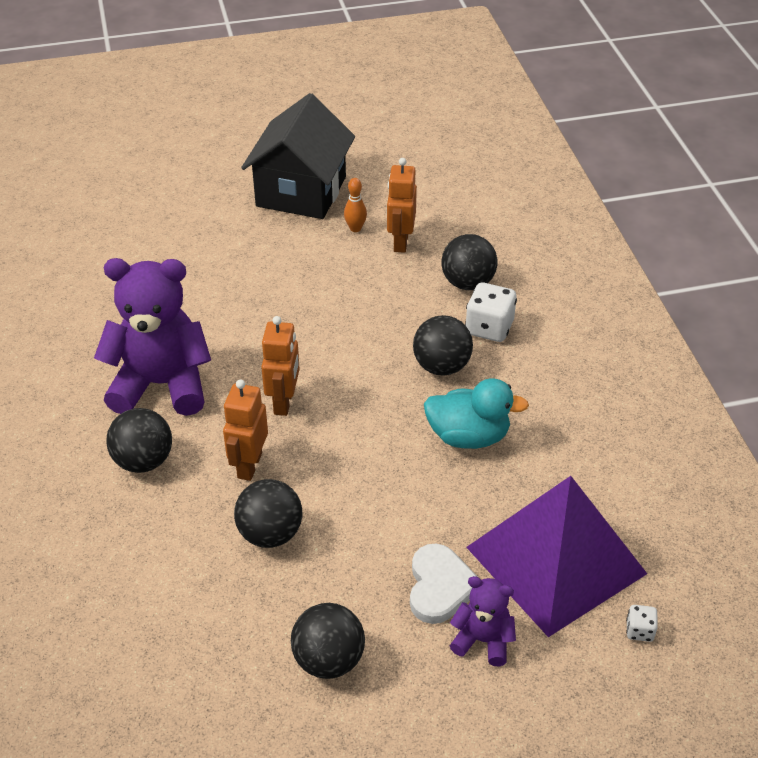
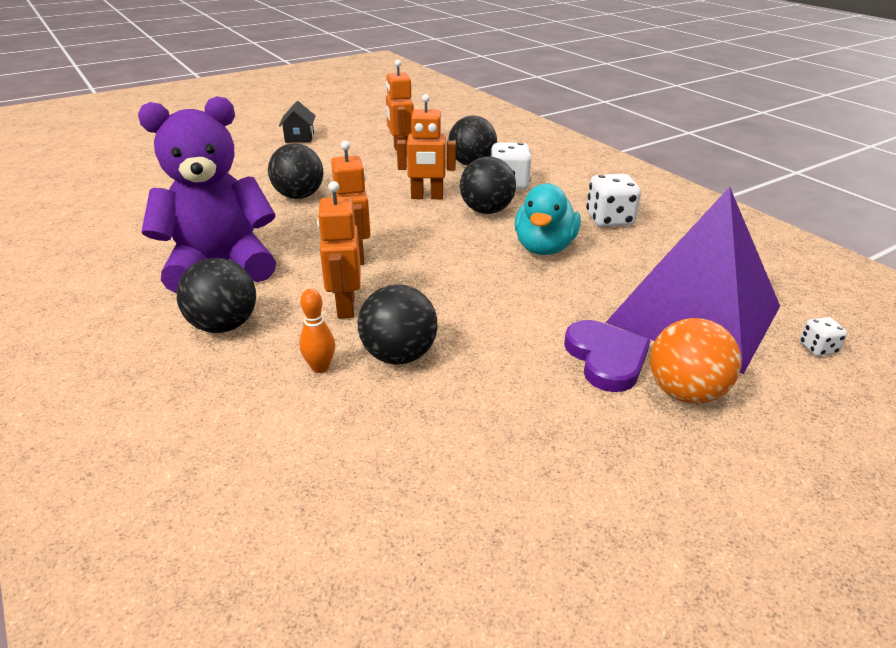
camera: 20 degrees left, 10 degrees down
(301, 191) = (299, 137): black house -> black house, size x0.42
(329, 660) = (537, 454): black ball -> black ball (299, 196)
(355, 228) = (358, 149): orange bowling pin -> orange bowling pin (320, 367)
(391, 329) = (427, 197): none -> orange robot
(440, 587) = (606, 358): white heart -> purple heart
(468, 436) = (544, 248): turquoise duck -> turquoise duck turned 120 degrees clockwise
(483, 640) = (685, 392): purple teddy bear -> orange ball
(562, 412) = (609, 220): none -> white dice

